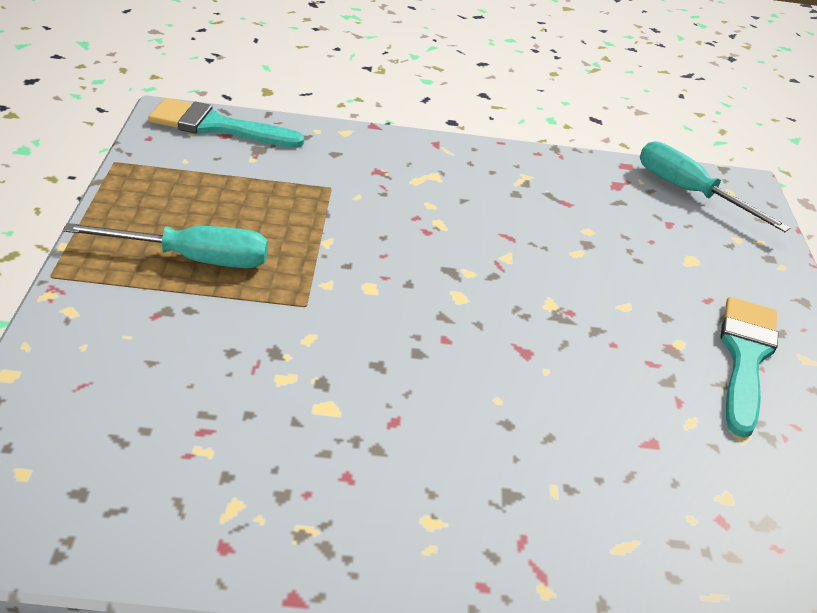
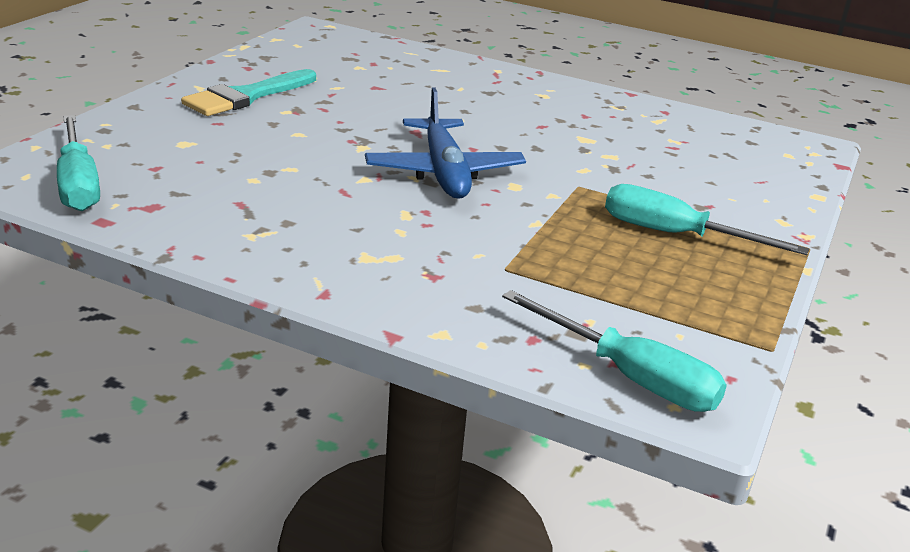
camera: 155 degrees left, 10 degrees down
(217, 126) = (630, 377): turquoise brush -> turquoise screwdriver
(446, 286) = (444, 172): none -> blue plane

